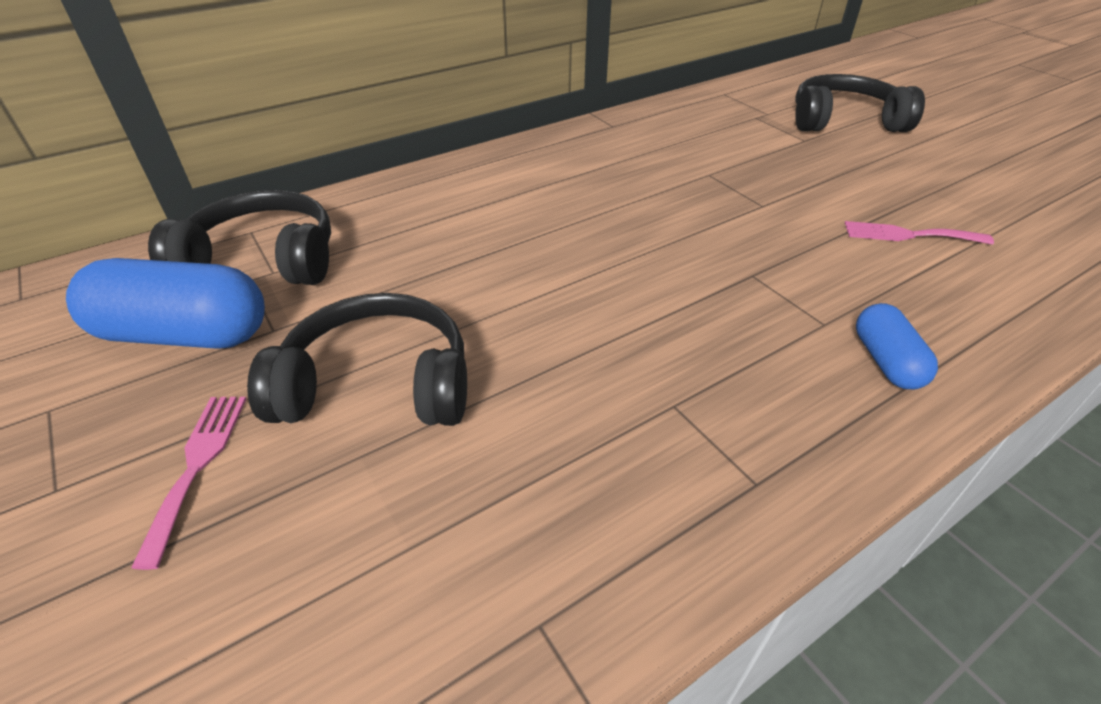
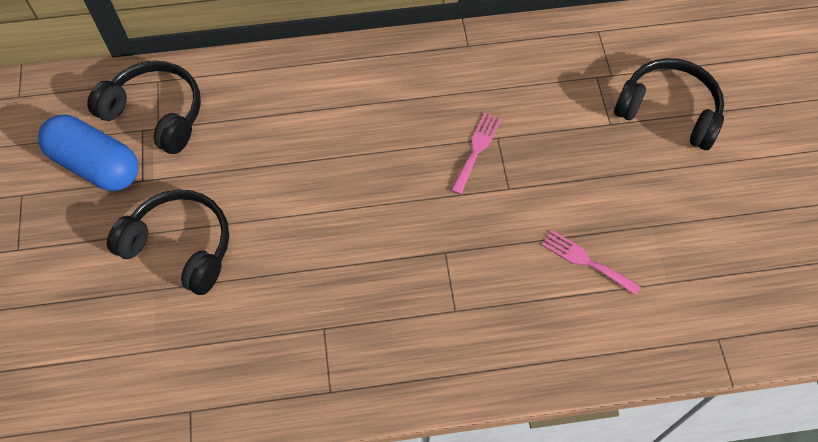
camera: 25 degrees right, 20 degrees up
(197, 465) = (80, 262): pink fork -> pink fork (476, 150)
(886, 361) = (465, 353): blue capsule -> none

